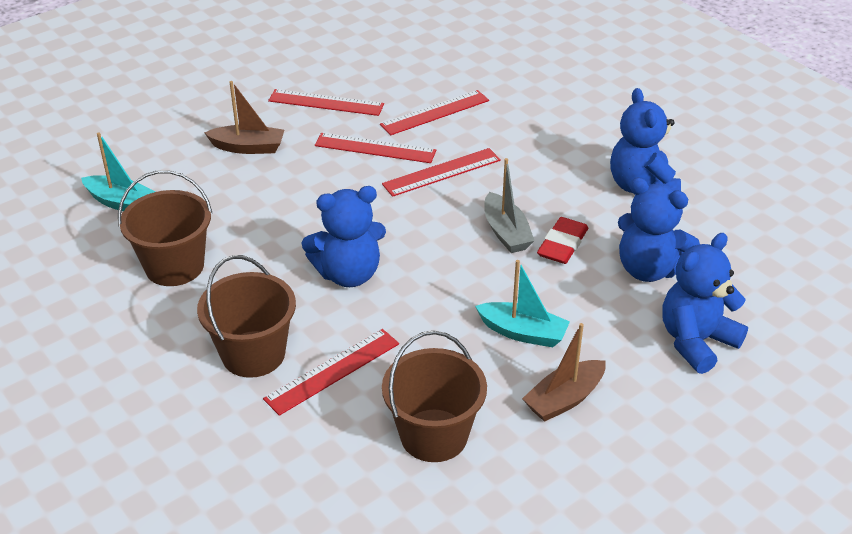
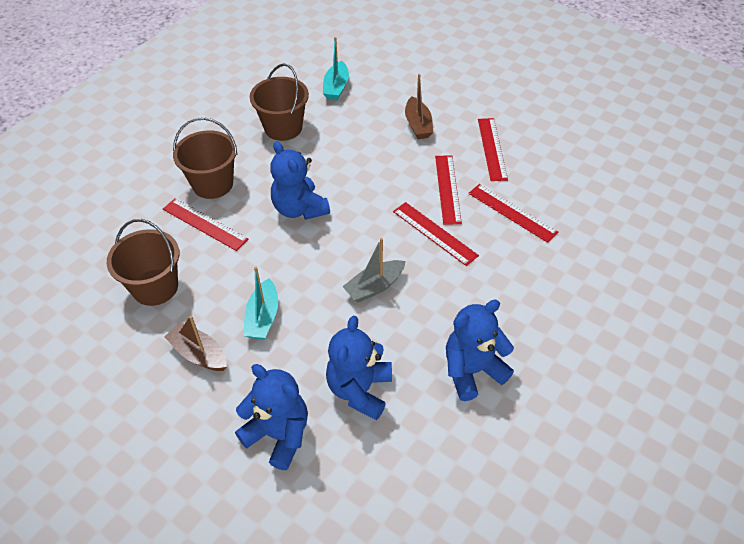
camera: 75 degrees right, 10 degrees up
(562, 244) = (372, 325): red eraser -> none

